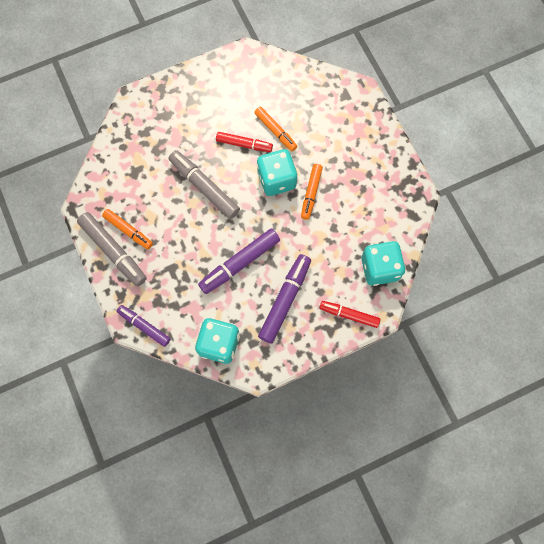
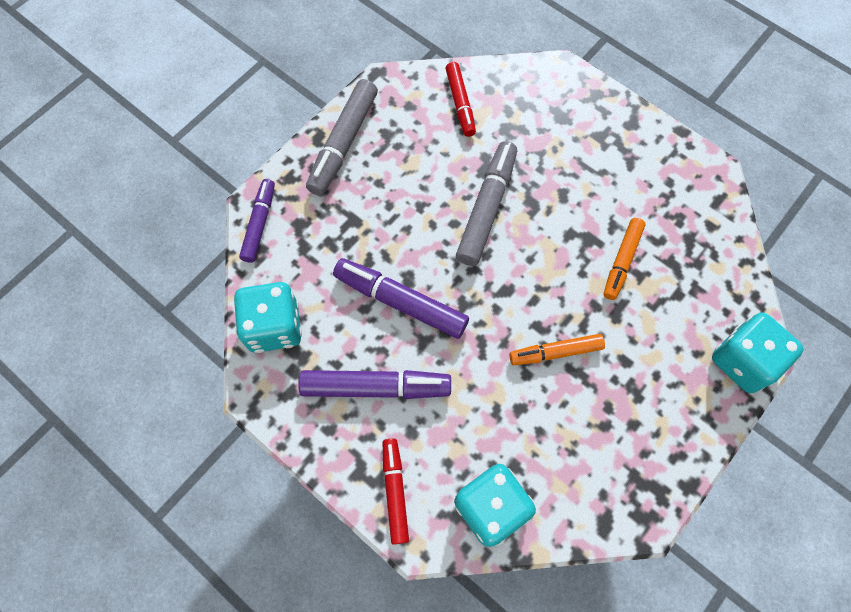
camera: 65 degrees right, 5 degrees down
(128, 231) = (379, 147): orange marker -> none
(244, 144) = (577, 230): red marker -> red marker (460, 103)
(276, 180) = (549, 295): turquoise dice -> turquoise dice (743, 361)

